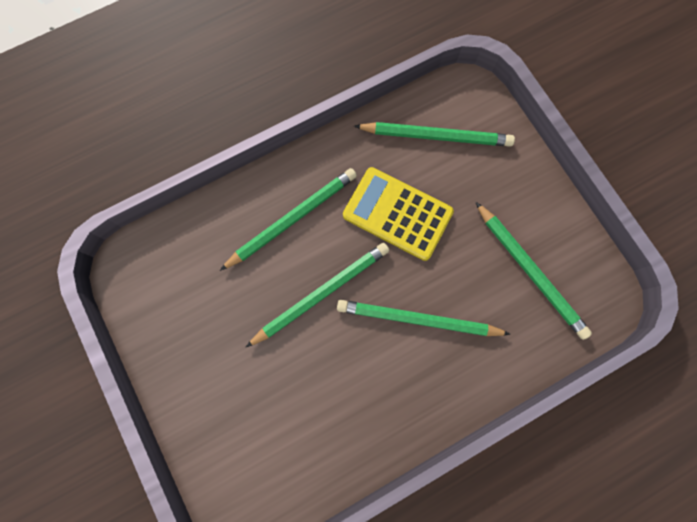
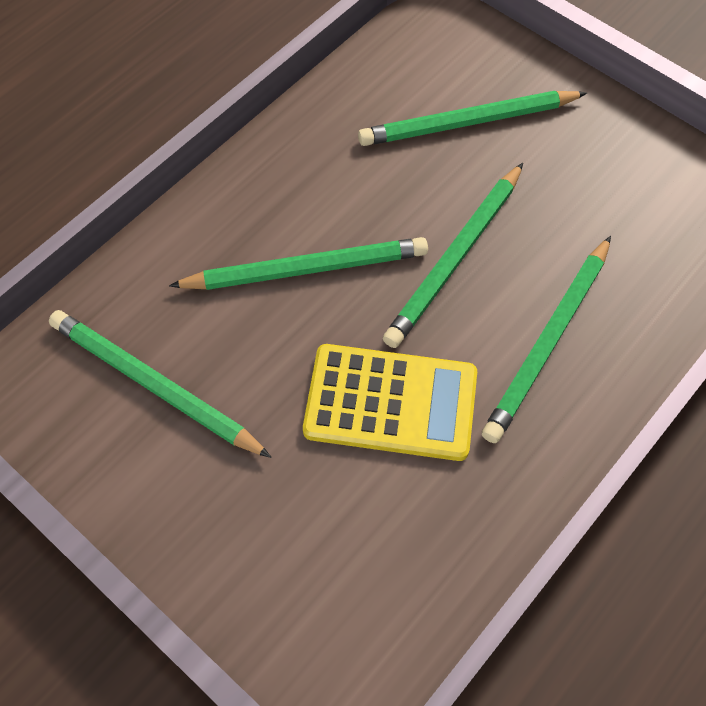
camera: 160 degrees right, 15 degrees down
(435, 136) = (375, 559): green pencil -> green pencil (468, 122)

